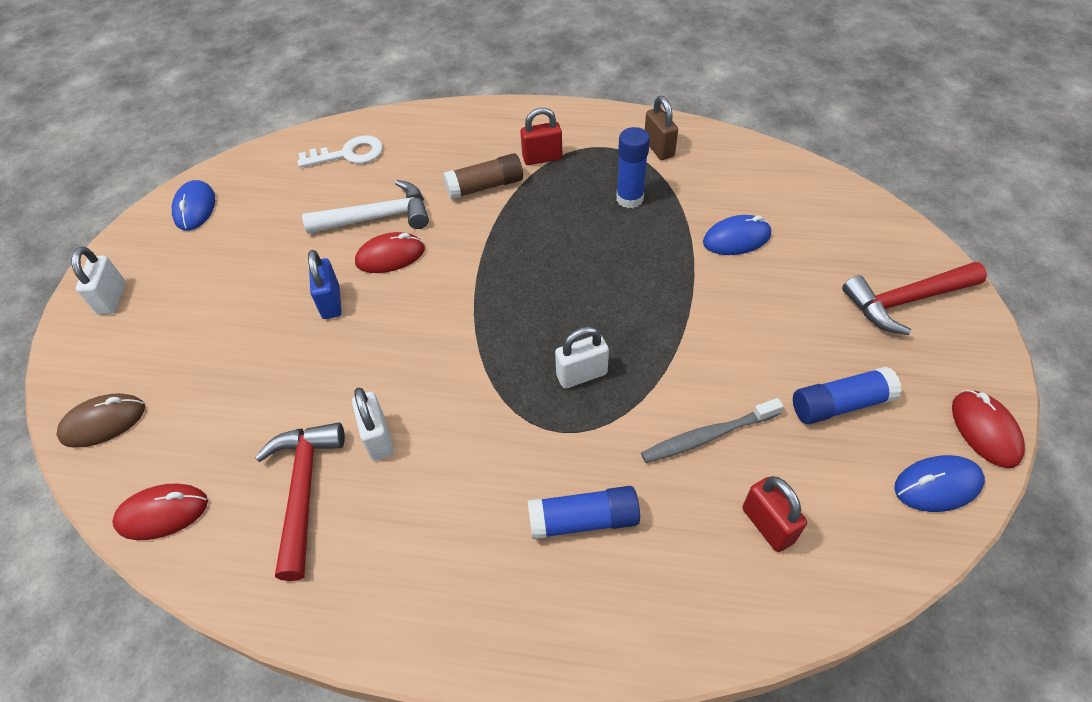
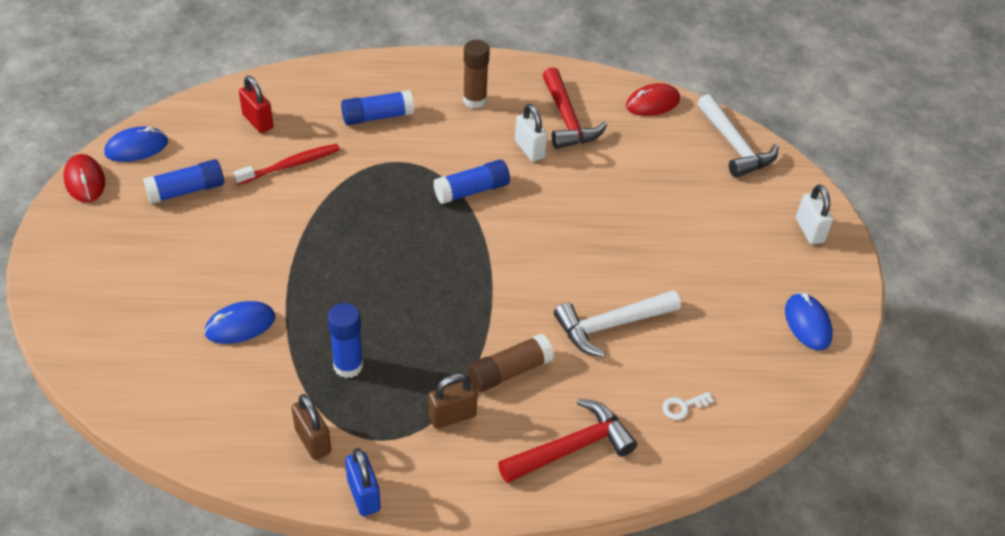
camera: 165 degrees right, 5 degrees down
(104, 422) = (735, 146): brown mouse -> white hammer
(331, 302) = (614, 239): blue padlock -> blue padlock (364, 495)
(349, 154) = (683, 406): white key -> white key, size x0.54
(390, 256) = (579, 285): red mouse -> none
(428, 543) = (474, 100): none -> brown glue stick
(472, 378) = (472, 190): none -> blue glue stick
(542, 158) = (452, 416): red padlock -> brown padlock
(581, 374) = (386, 198): white padlock -> none
(707, 436) = (291, 165): grey toothbrush -> red toothbrush
(905, 301) = (98, 273): red hammer -> red hammer (572, 447)

